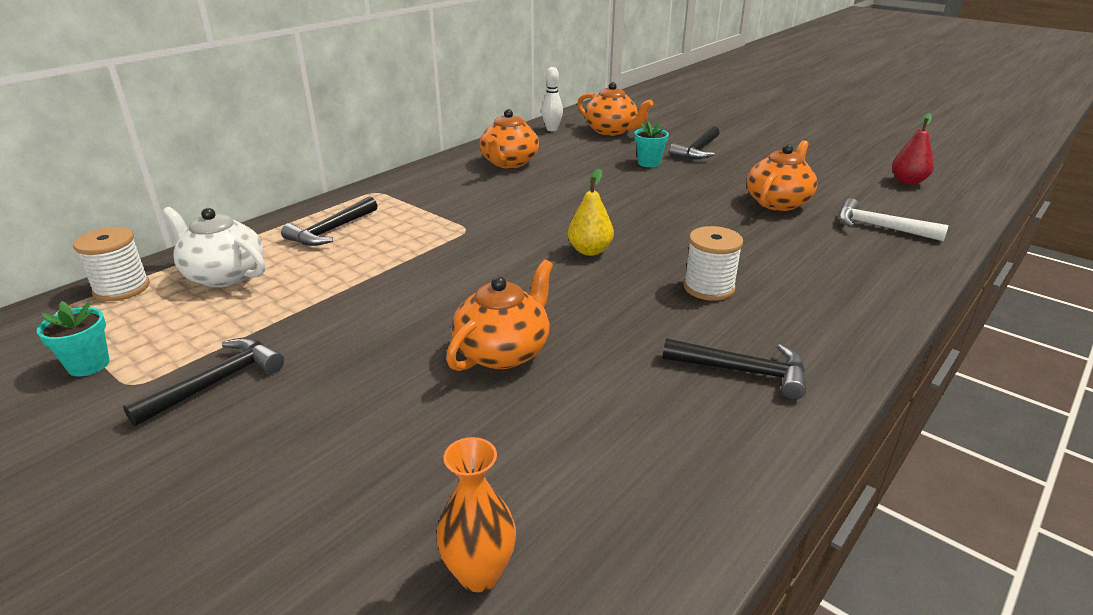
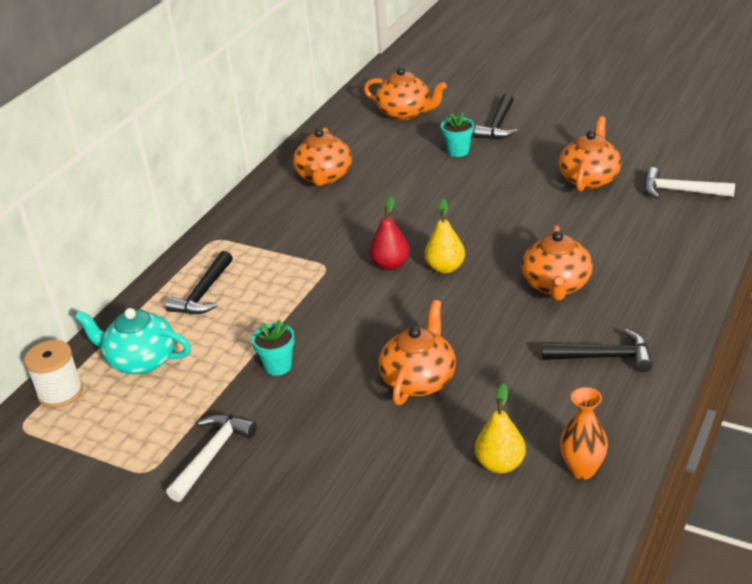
camera: 10 degrees left, 5 degrees up
(89, 365) = (96, 464): turquoise flower pot -> turquoise flower pot (278, 366)
(216, 382) = (212, 455): black hammer -> white hammer
(223, 275) = (141, 360): white teapot -> turquoise teapot
(479, 574) = (481, 537): orange vase -> orange vase (582, 470)
(552, 129) = (344, 122): white bowling pin -> none
(555, 474) = (500, 464): none -> yellow pear
(709, 288) = (556, 285): white spool -> orange teapot
(908, 181) = (696, 130): red pear -> red pear (390, 264)

